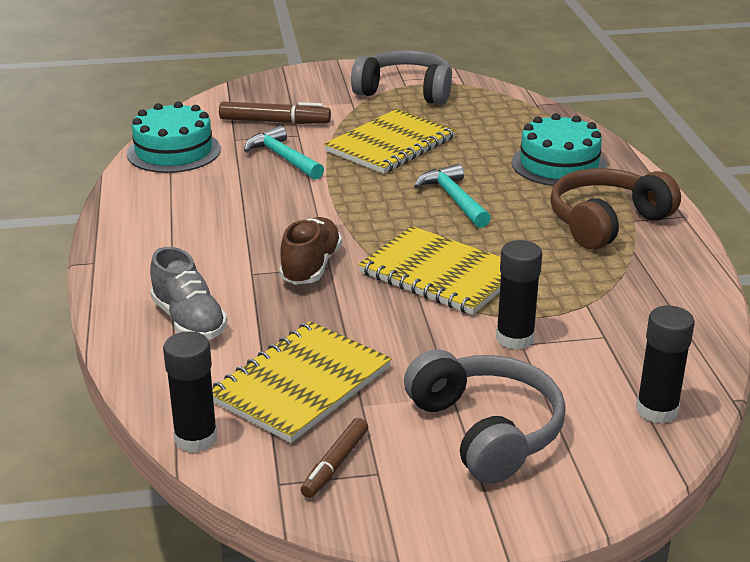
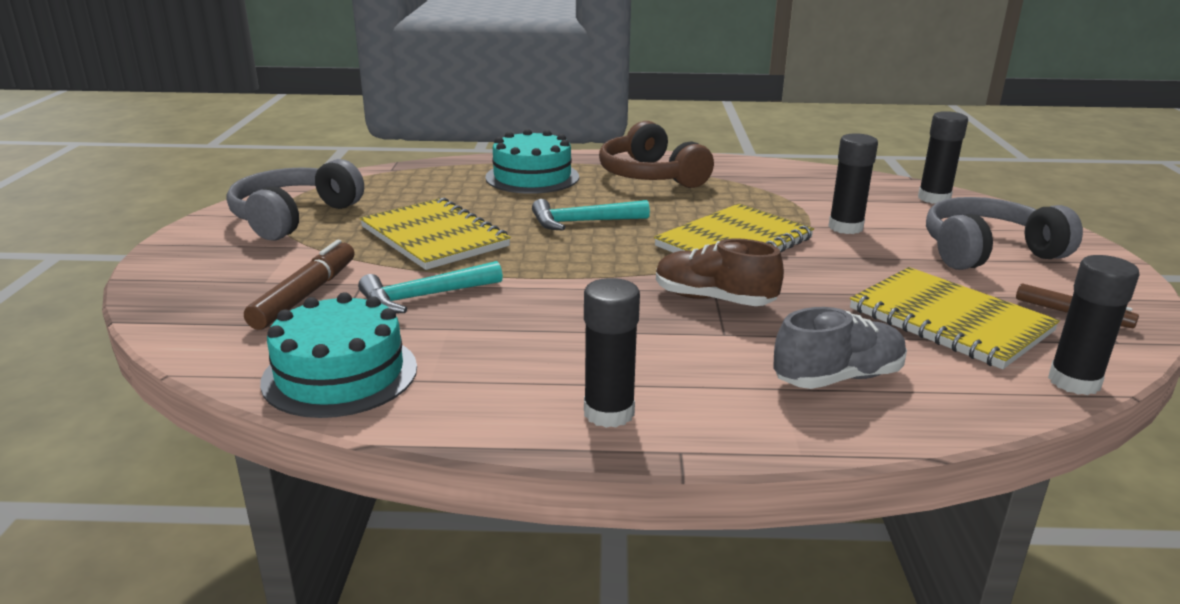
camera: 80 degrees left, 5 degrees down
(135, 236) = (609, 413): none -> black glue stick

